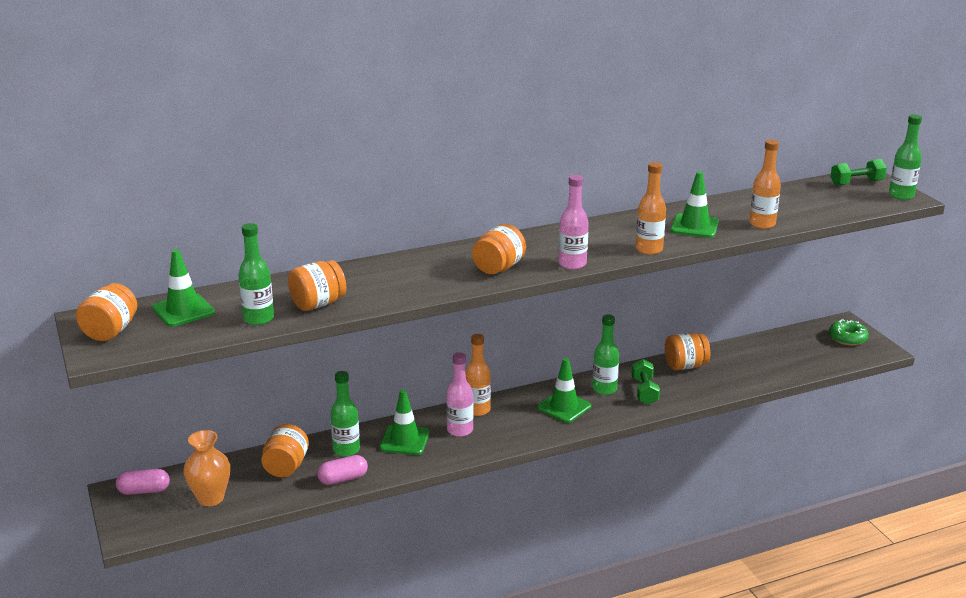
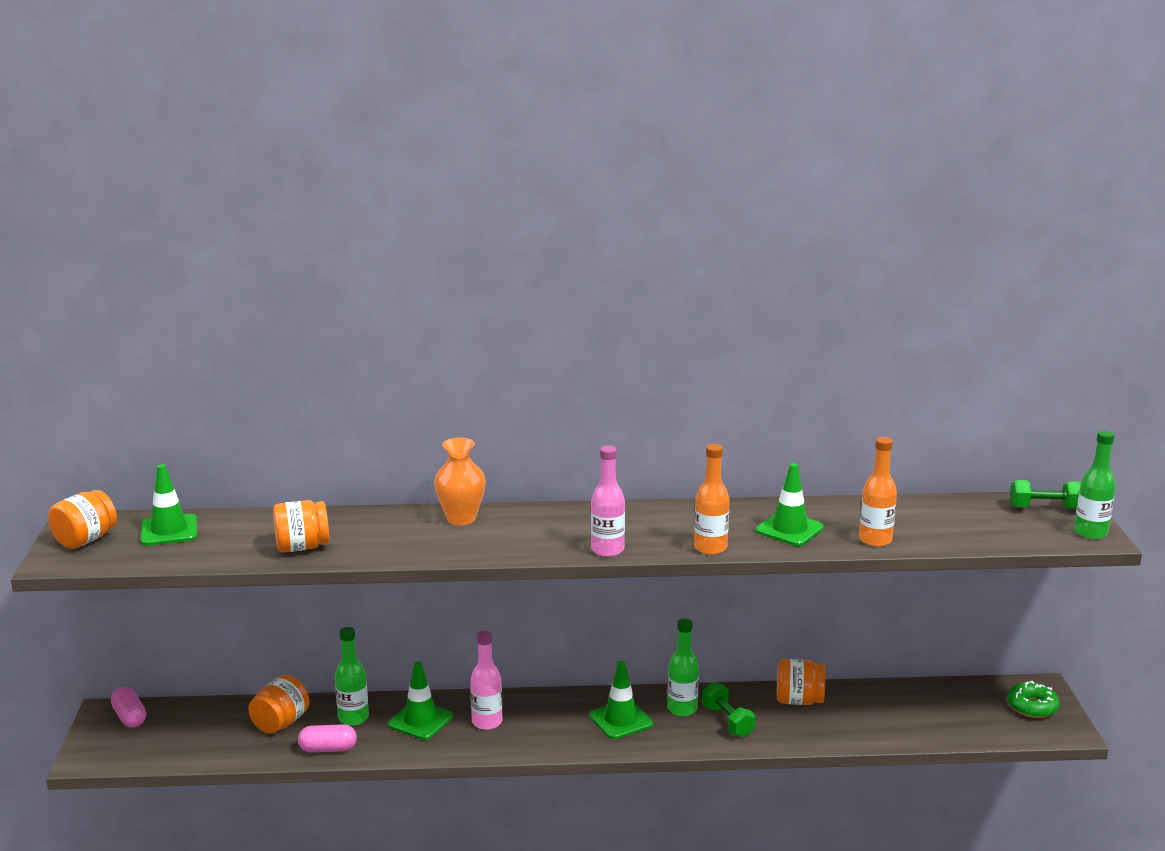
camera: 20 degrees right, 5 degrees down
(144, 491) = (130, 717): pink capsule -> pink capsule turned 45 degrees clockwise
(210, 498) = (186, 739): orange vase -> orange vase (461, 519)
(258, 319) = (231, 552): green bottle -> none
(477, 410) = (522, 703): orange bottle -> none
(498, 268) = (522, 540): orange jar -> none
(644, 391) = (727, 721): green dumbbell -> green dumbbell turned 45 degrees counterclockwise

